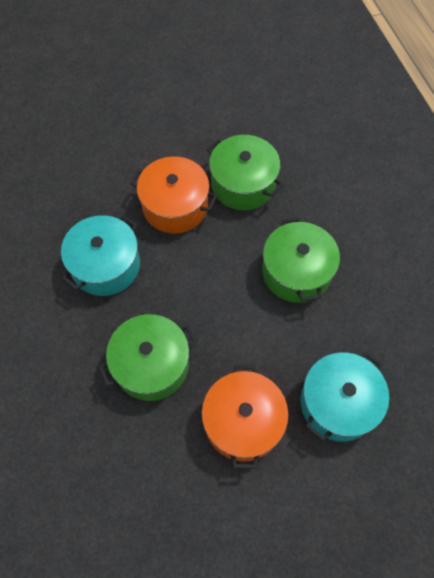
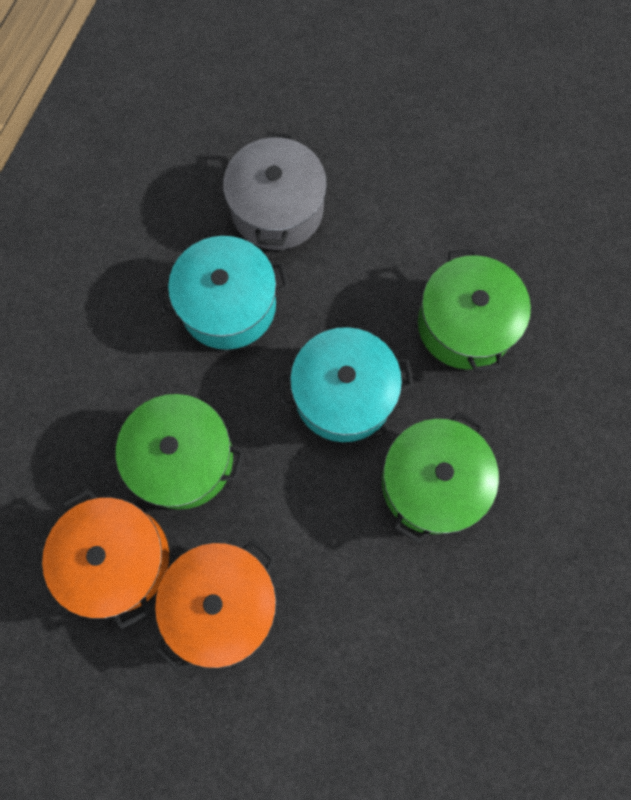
camera: 40 degrees right, 10 degrees up
(90, 197) = (277, 209): none -> grey pot
(175, 206) = (362, 292): orange pot -> orange pot (117, 559)
(338, 403) = (342, 672): turquoise pot -> turquoise pot (343, 394)

